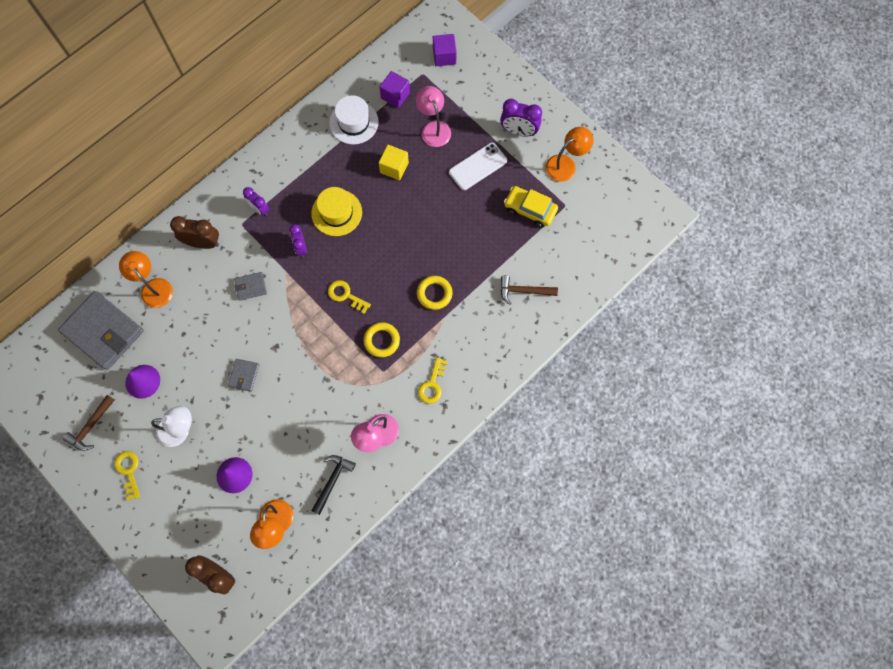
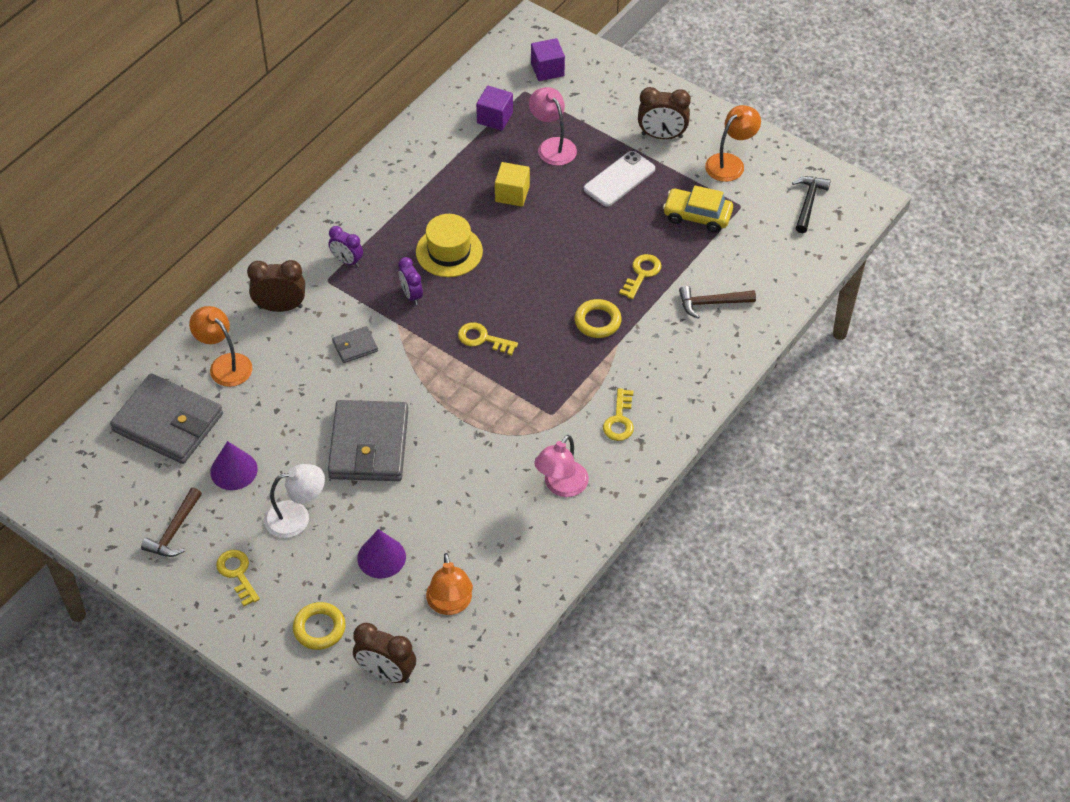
camera: 10 degrees left, 20 degrees down
(244, 375) = (369, 445): grey wallet -> grey wallet, size x2.25
(332, 481) = (514, 544): black hammer -> black hammer (808, 203)
(354, 122) = (448, 153): white hat -> none
(382, 341) = (541, 381): yellow ring -> yellow ring (319, 628)
(476, 256) = (642, 274): none -> yellow key
(519, 131) = (662, 136): purple clock -> brown clock

